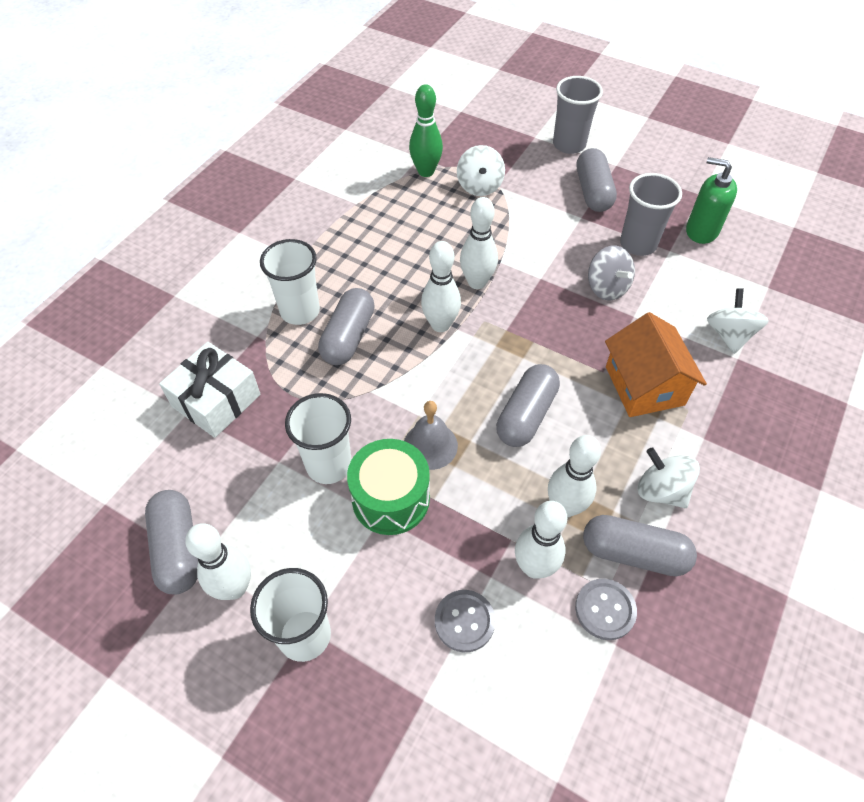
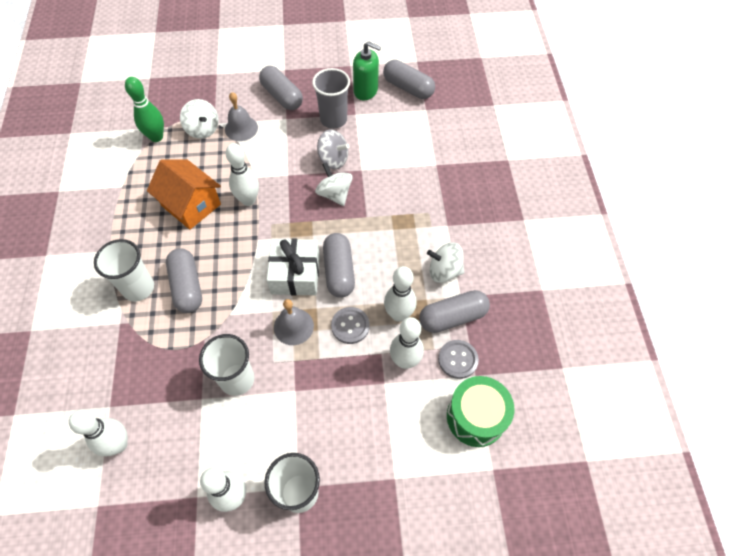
camera: 35 degrees left, 5 degrees up
(178, 549) = (175, 499): grey capsule -> grey capsule (408, 88)
(216, 400) = (124, 385): white gift -> white gift (295, 274)
(390, 498) = (292, 375): green drum -> green drum (476, 417)
(440, 325) = (244, 243): white bowling pin -> white bowling pin (119, 444)
(464, 621) = (387, 419): grey button -> grey button (350, 326)
(522, 204) = (241, 128): none -> grey bell
(569, 144) = (244, 69): grey cup -> none
(644, 386) = (395, 212): orange house -> orange house (191, 205)
(701, 231) = (366, 91): green soap dispenser -> green soap dispenser turned 150 degrees counterclockwise
(729, 335) = (422, 152): white spinning top -> white spinning top (334, 194)

